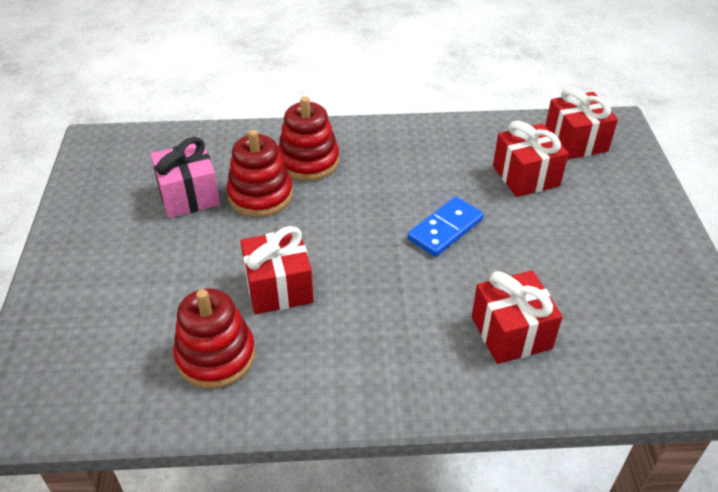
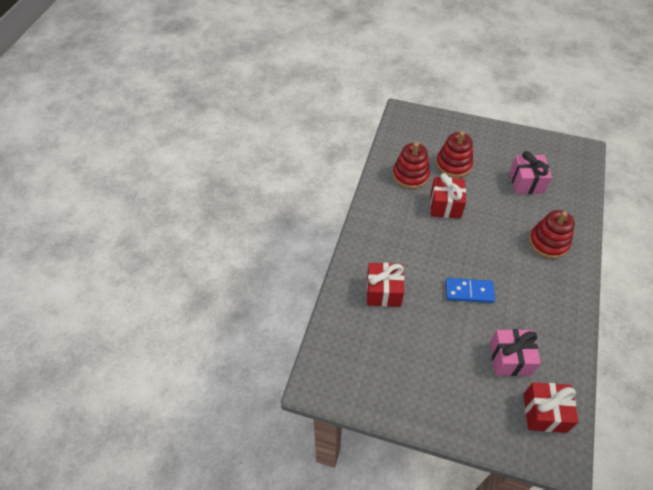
camera: 110 degrees right, 10 degrees up
(260, 195) = (520, 213): red stacking toy -> red stacking toy (453, 164)
(445, 229) = (469, 292): blue domino -> blue domino turned 60 degrees counterclockwise
(526, 176) = (510, 358): red gift -> pink gift

